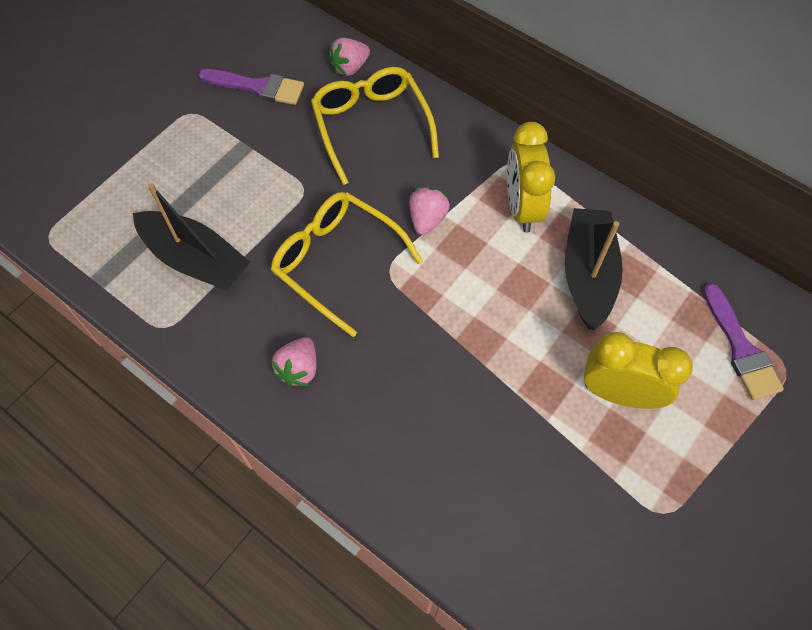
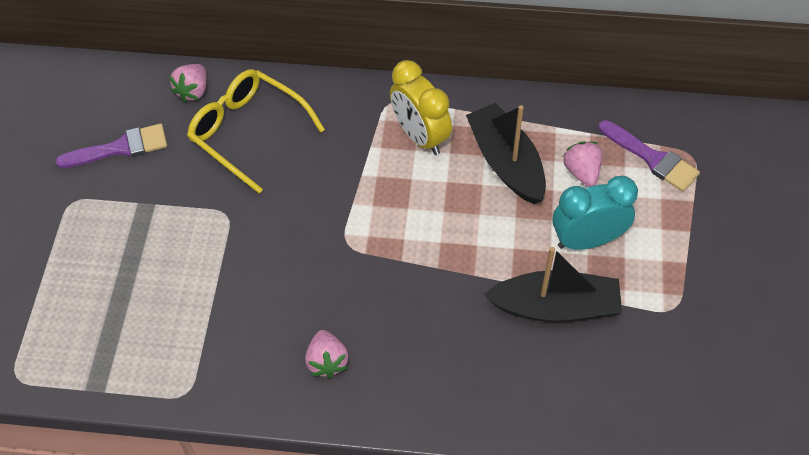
camera: 30 degrees left, 5 degrees down
(195, 260) = (172, 323): black boat -> black boat (555, 306)
(337, 262) = (298, 259): yellow glasses -> none
(427, 219) = (349, 185): pink strawberry -> pink strawberry (581, 172)
(619, 393) = (587, 240): yellow clock -> turquoise clock

